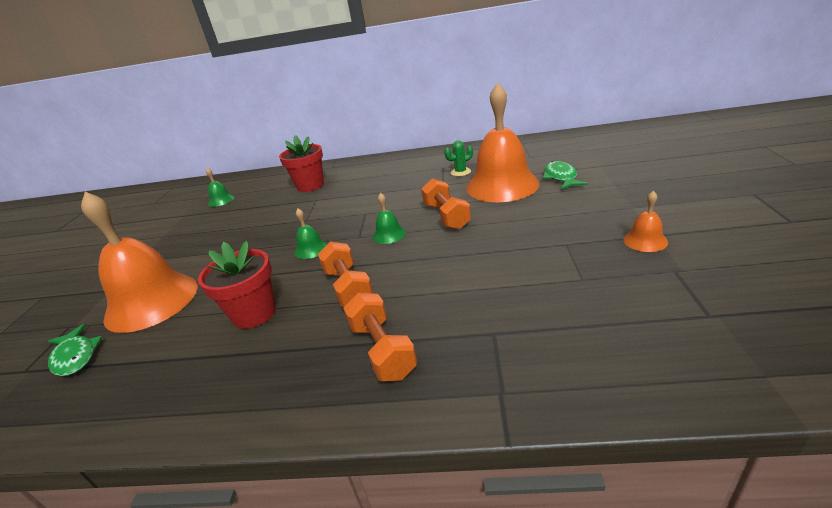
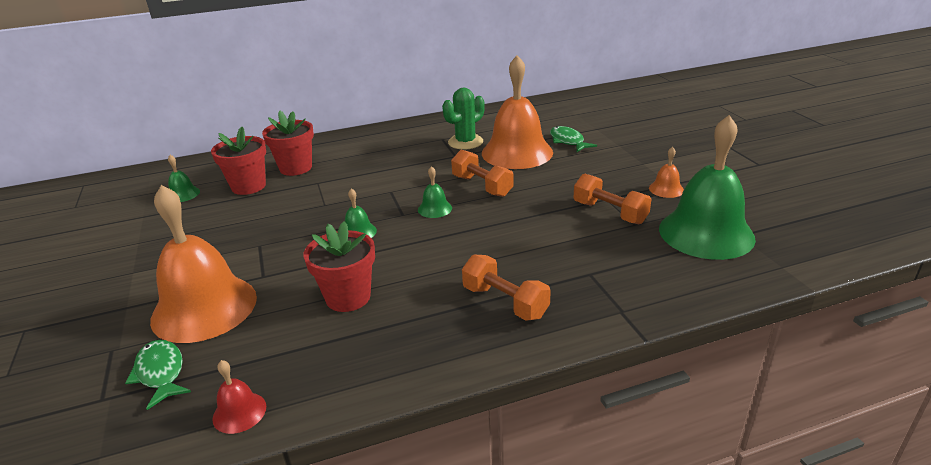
camera: 25 degrees left, 0 degrees up
(75, 357) = (160, 373): green fish -> green fish turned 150 degrees counterclockwise
(86, 414) = (239, 412): none -> red bell
(266, 198) = (248, 186): none -> red flower pot
(348, 288) = (431, 260): orange dumbbell -> orange dumbbell (609, 212)
(460, 172) = (465, 142): green cactus -> green cactus, size x1.65
(670, 305) = (706, 233): none -> green bell

